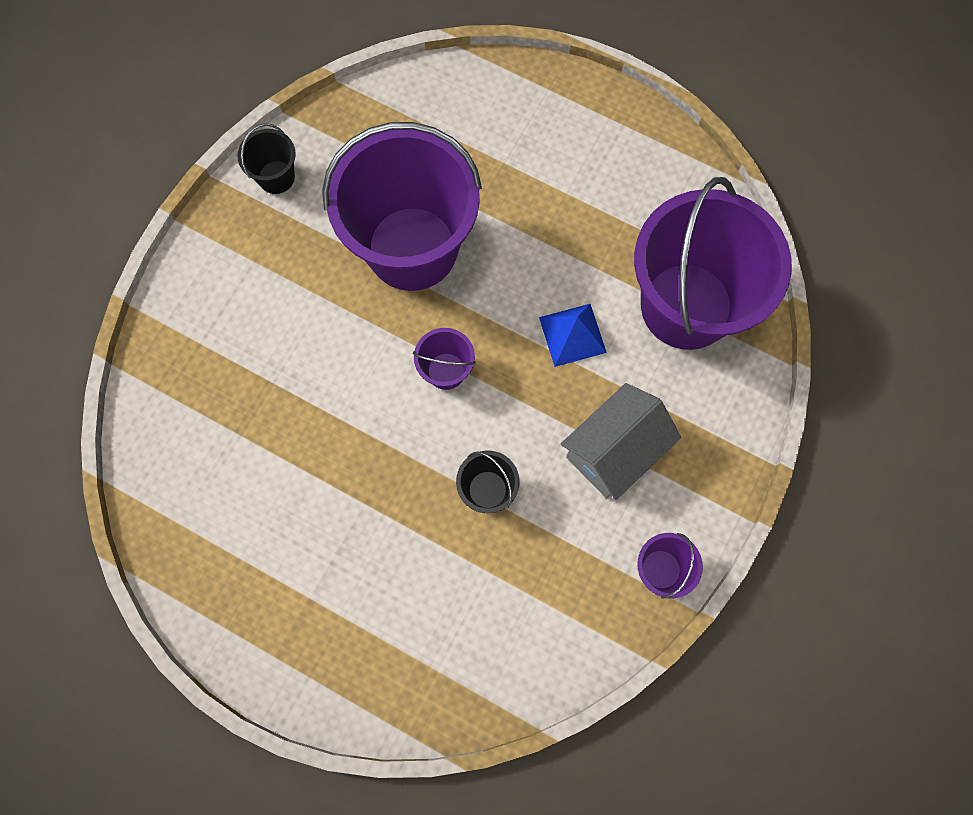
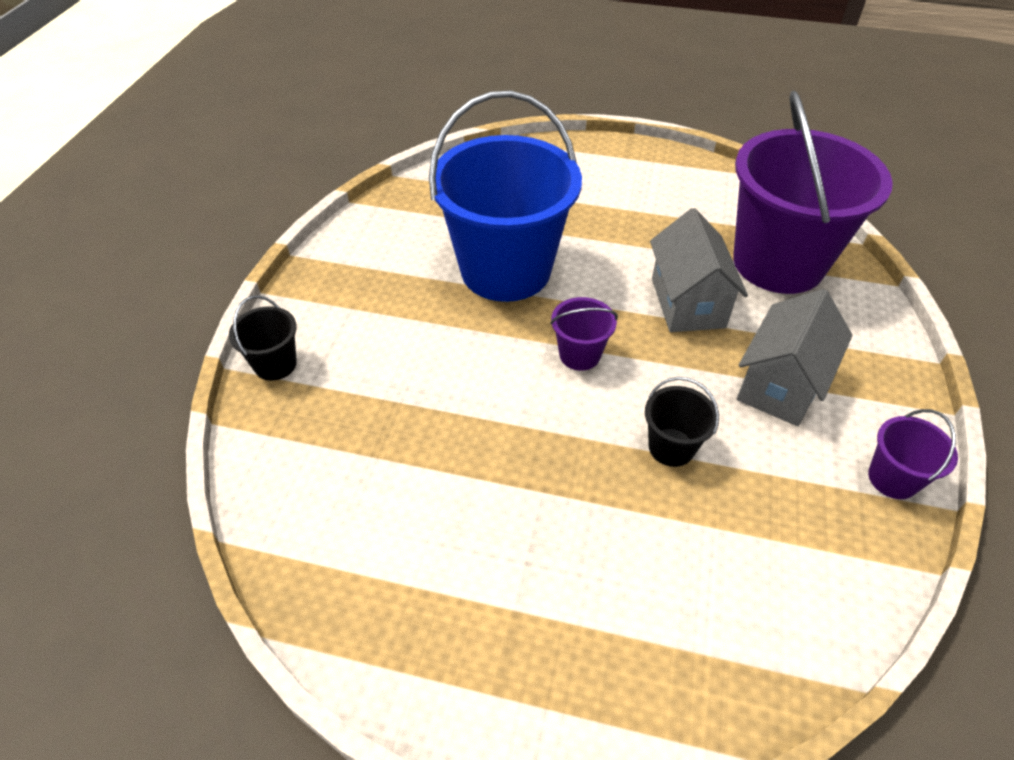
camera: 15 degrees left, 25 degrees down
(276, 177) = (356, 244): black bucket -> black bucket (275, 364)
(412, 248) = (505, 270): purple bucket -> blue bucket
(572, 334) = (688, 302): blue pyramid -> grey house

